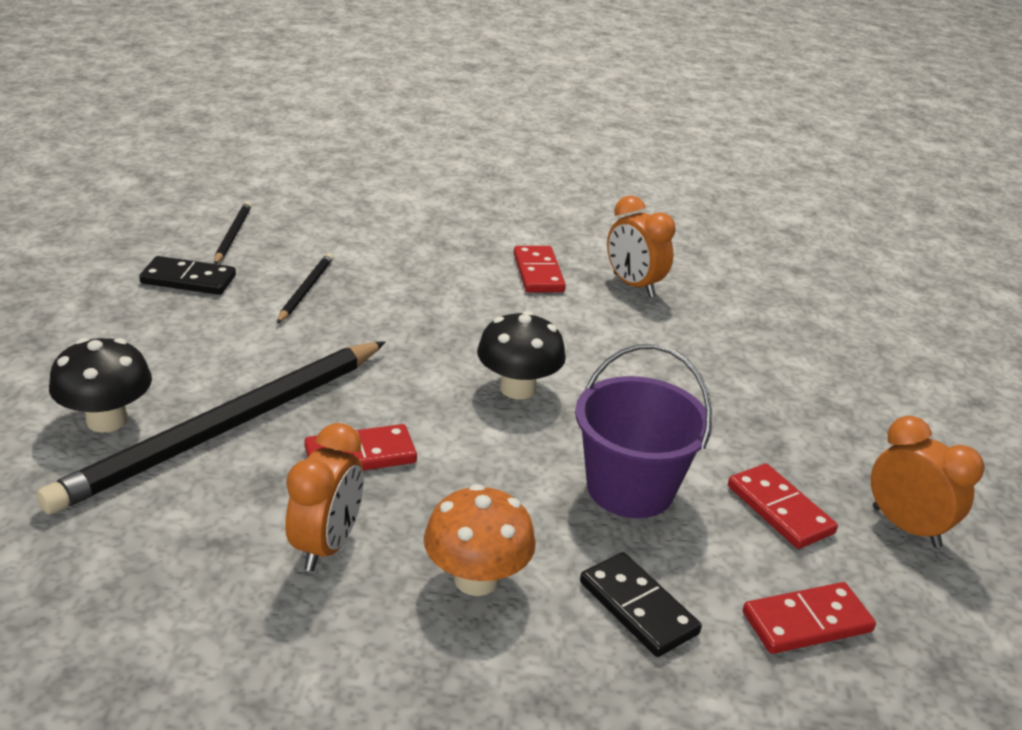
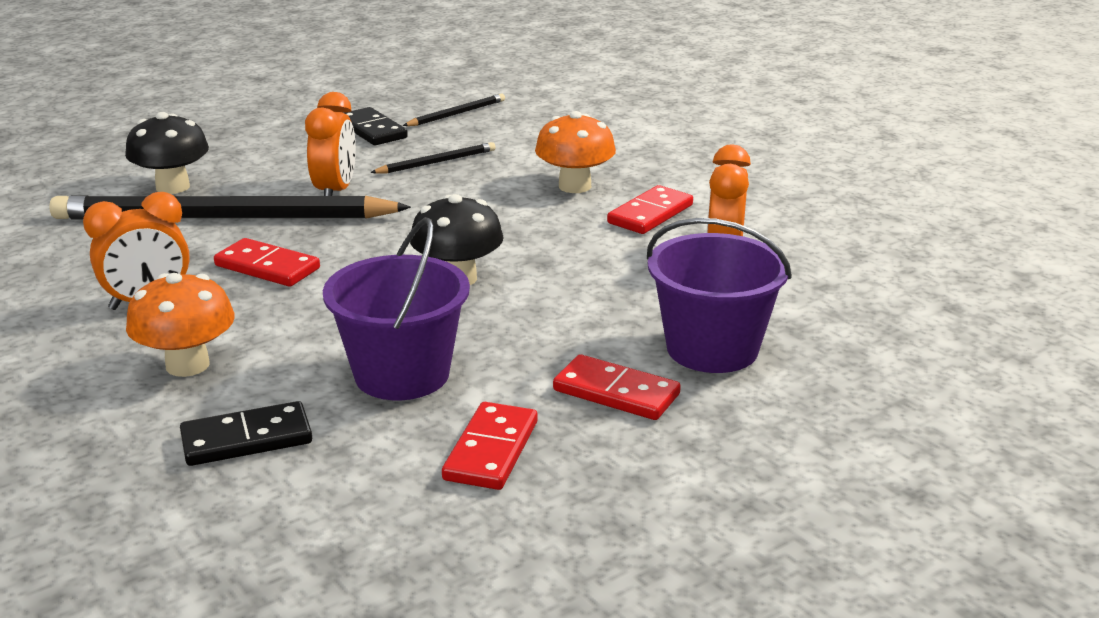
camera: 50 degrees right, 5 degrees down
(448, 270) = (575, 186): none -> orange mushroom
(638, 608) = (246, 439): black domino -> black domino turned 60 degrees clockwise
(749, 361) = (712, 349): none -> purple bucket
(806, 622) = (342, 522): red domino -> red domino (616, 392)
(905, 527) = (579, 525): orange clock -> orange clock (335, 192)

